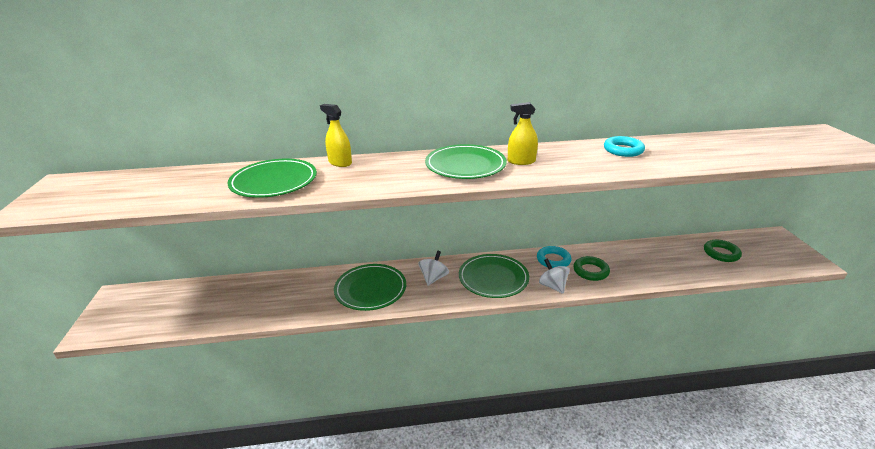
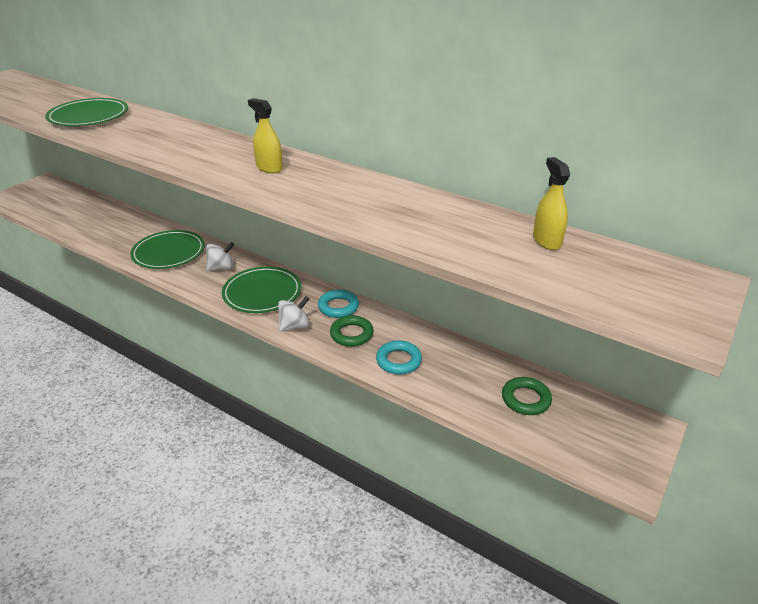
camera: 40 degrees right, 5 degrees up
(340, 163) = (153, 118): yellow spray bottle -> yellow spray bottle (547, 241)
(465, 165) = (222, 154): green plate -> none
(552, 286) = (295, 326): white spinning top -> white spinning top turned 45 degrees clockwise
(623, 150) = (383, 196): turquoise ring -> turquoise ring (398, 361)

